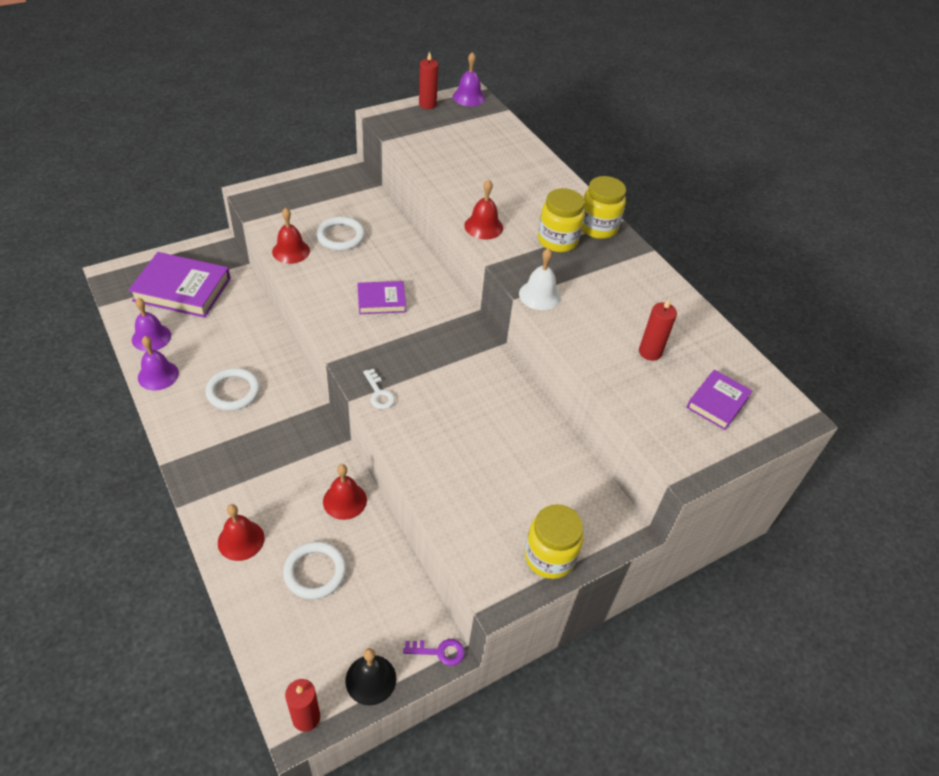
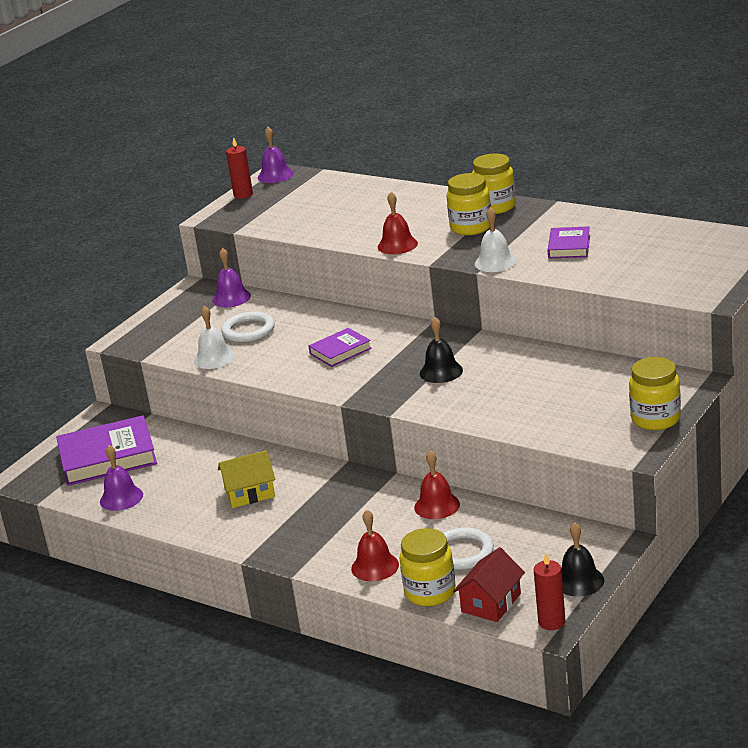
camera: 20 degrees left, 20 degrees down
(158, 375) = (162, 516): purple bell -> purple bell (231, 298)
(233, 391) = (250, 493): white ring -> yellow house
(251, 604) = (430, 592): none -> yellow jar
(283, 653) = (491, 603): none -> red house
(291, 251) = (214, 358): red bell -> white bell
(379, 393) = (410, 401): white key -> none
(431, 374) = (441, 371): none -> black bell
(439, 651) = (616, 543): purple key -> none
(650, 352) = (620, 255): red candle -> none
(717, 402) = (701, 258): purple book -> purple book (569, 246)

